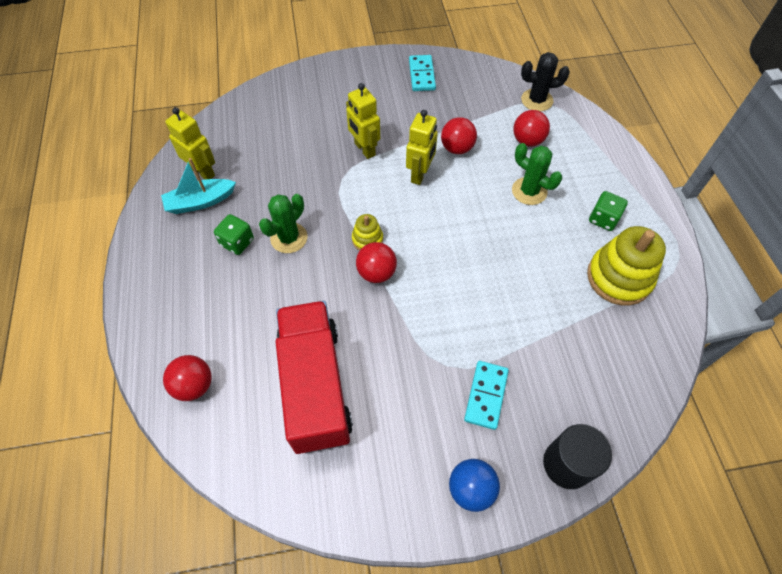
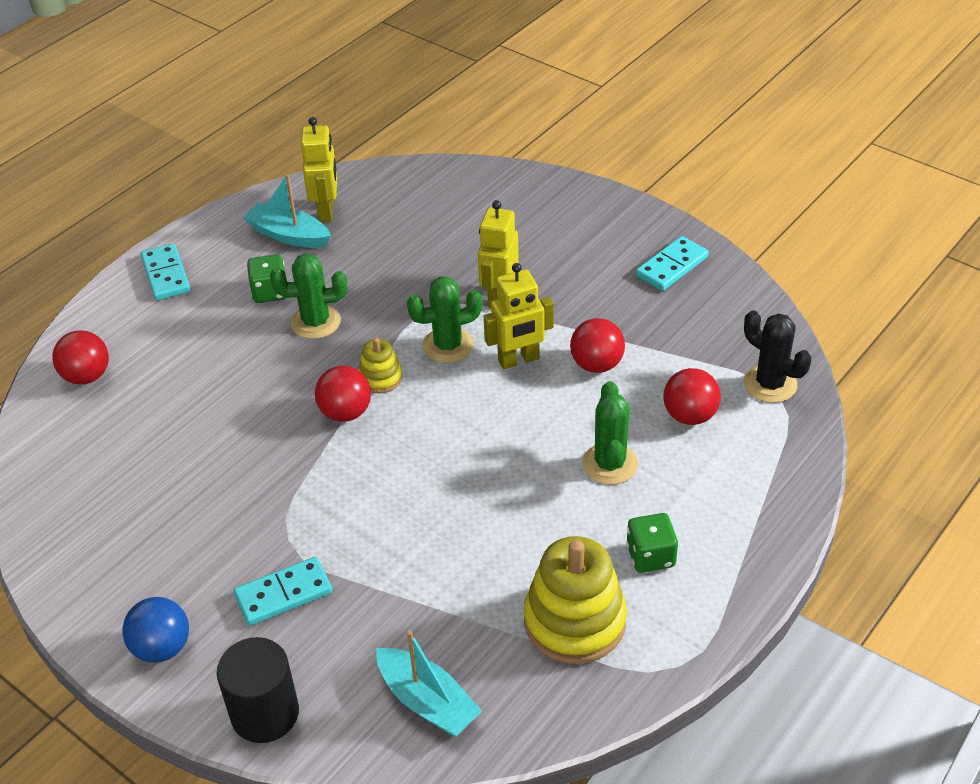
camera: 50 degrees right, 15 degrees down
(155, 283) = (166, 275): none -> turquoise domino
(315, 386) = (166, 456): red truck -> none
(376, 194) = (448, 345): none -> green cactus
(620, 377) = (427, 701): none -> turquoise boat

